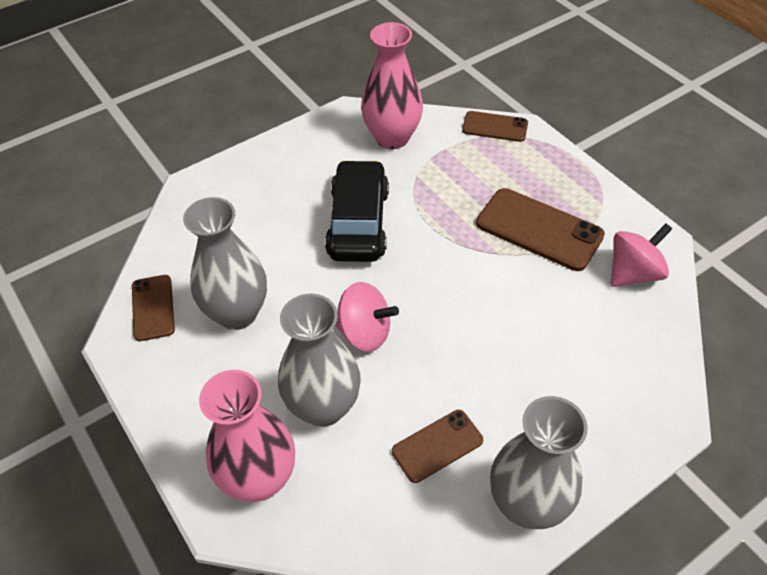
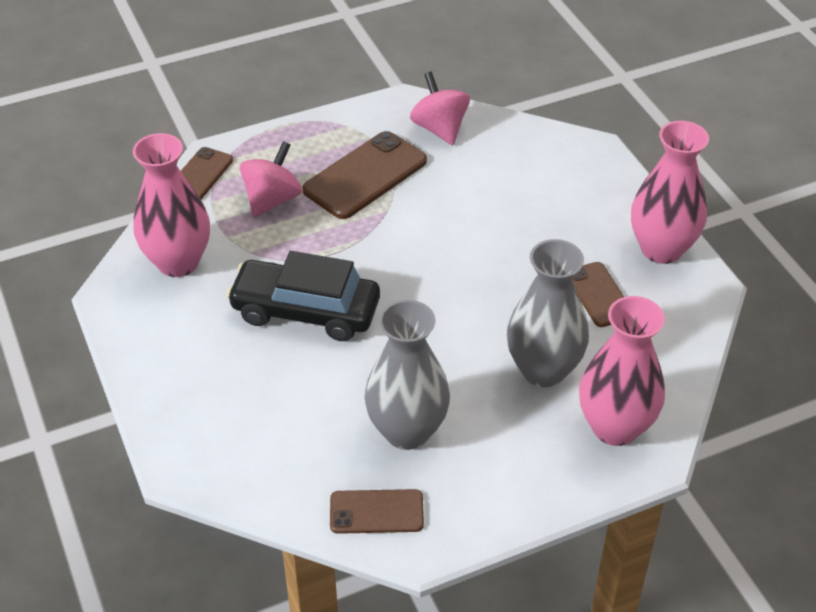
camera: 80 degrees left, 5 degrees down
(364, 333) = (461, 327): pink spinning top -> pink spinning top (272, 200)
(527, 504) = (661, 249): grey vase -> pink vase

